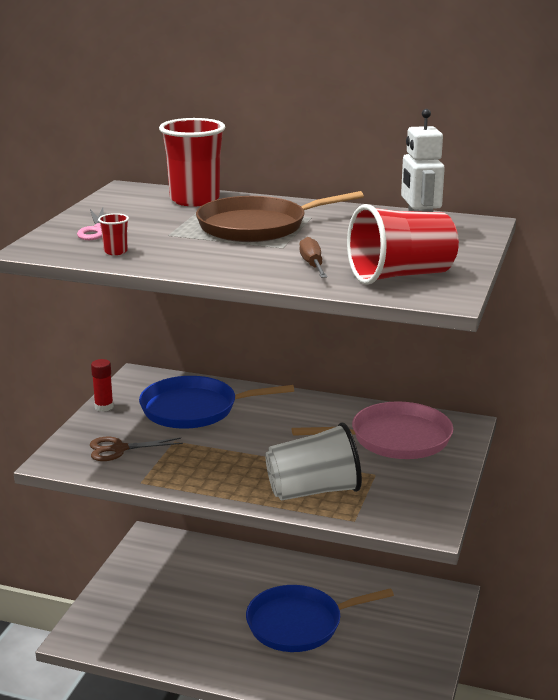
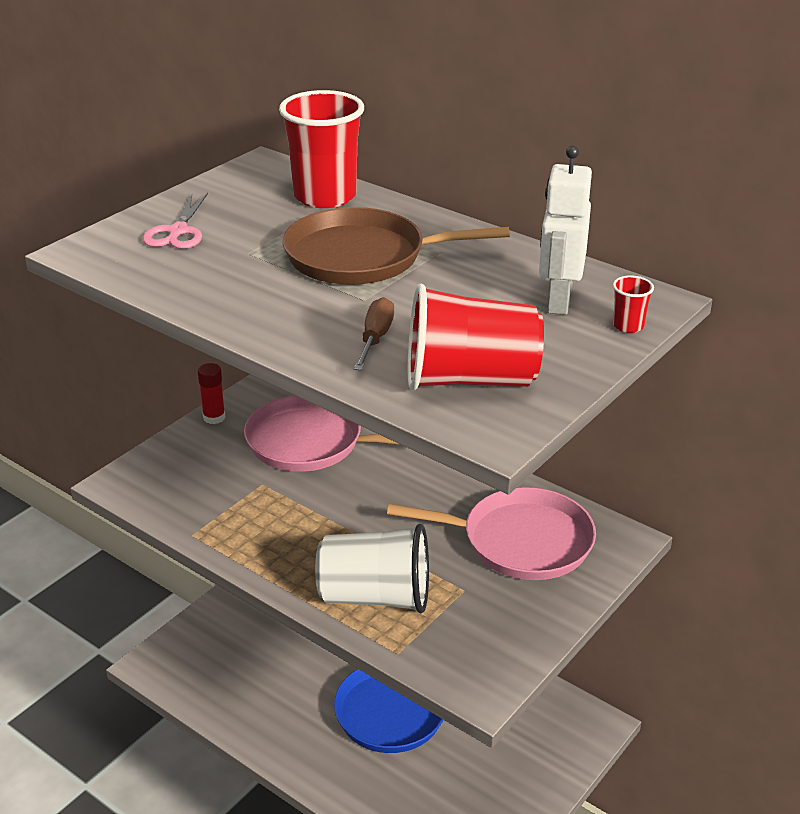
camera: 20 degrees right, 10 degrees up
(115, 252) = (166, 271): red cup -> red cup (628, 326)
(119, 449) = (196, 482): brown scissors -> none
(194, 409) = (311, 443): blue pan -> pink pan

